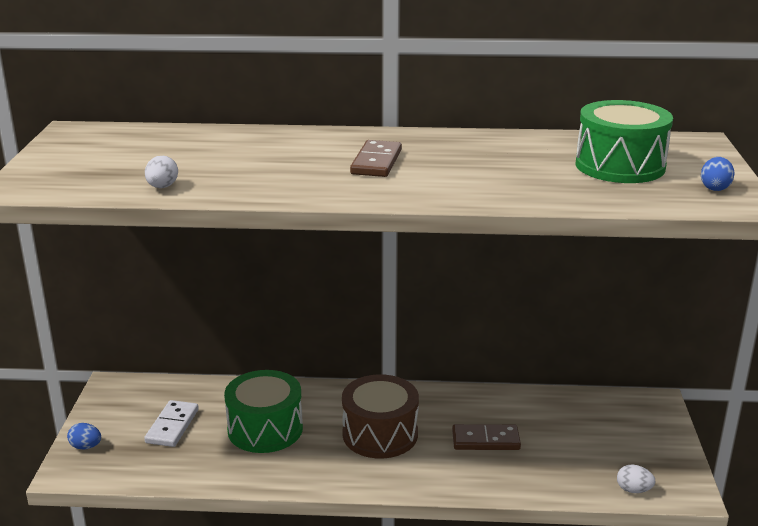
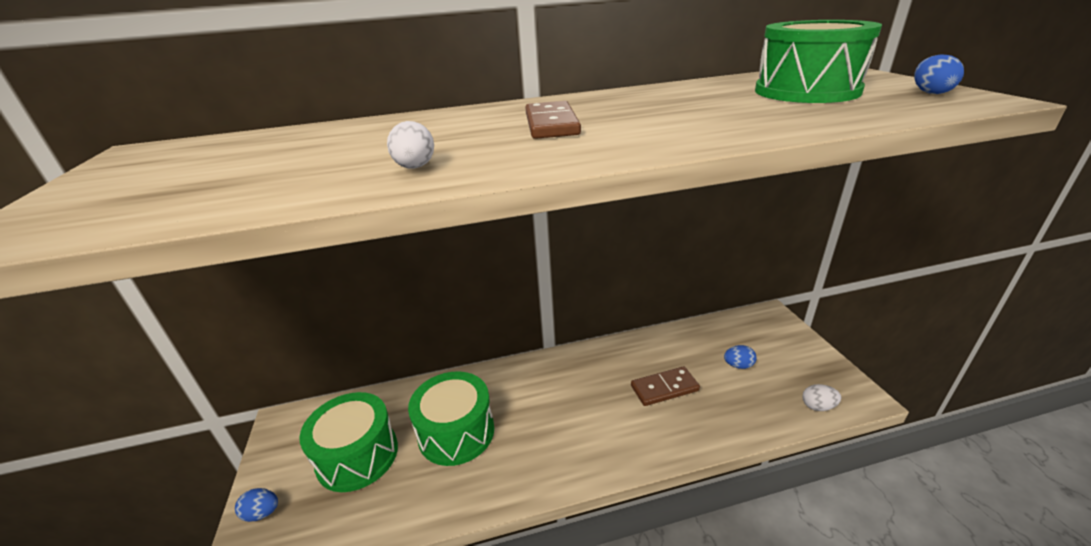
camera: 15 degrees left, 5 degrees up
(162, 187) = (271, 193): white egg -> white egg (415, 167)
(172, 426) = (357, 455): white domino -> green drum
(380, 434) = (569, 407): brown drum -> none
(578, 439) = (738, 365): none -> blue egg

